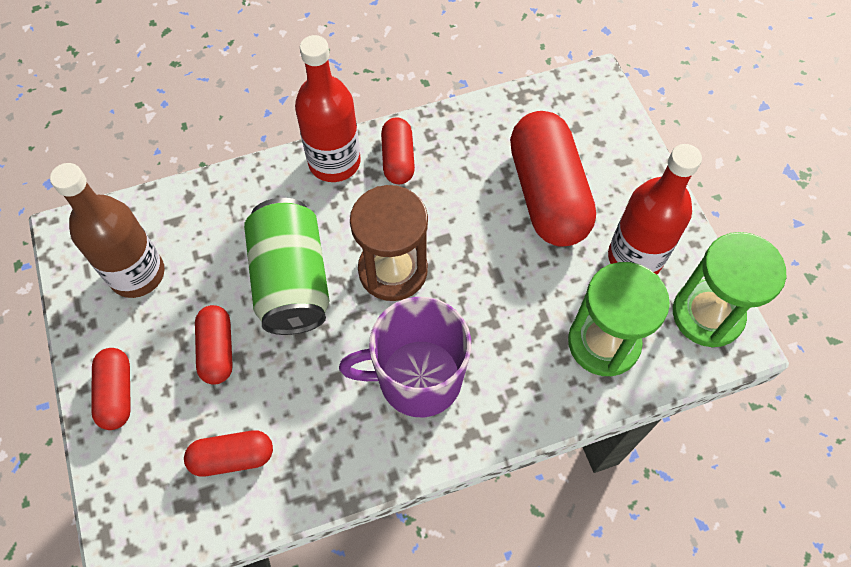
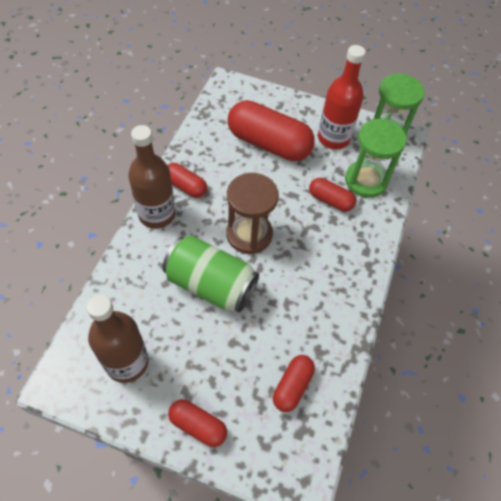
camera: 55 degrees left, 5 degrees down
(217, 350) = (219, 350): red capsule -> red capsule (330, 200)
(334, 162) = (157, 214): red bottle -> brown bottle
(417, 379) = (320, 267): purple mug -> none

